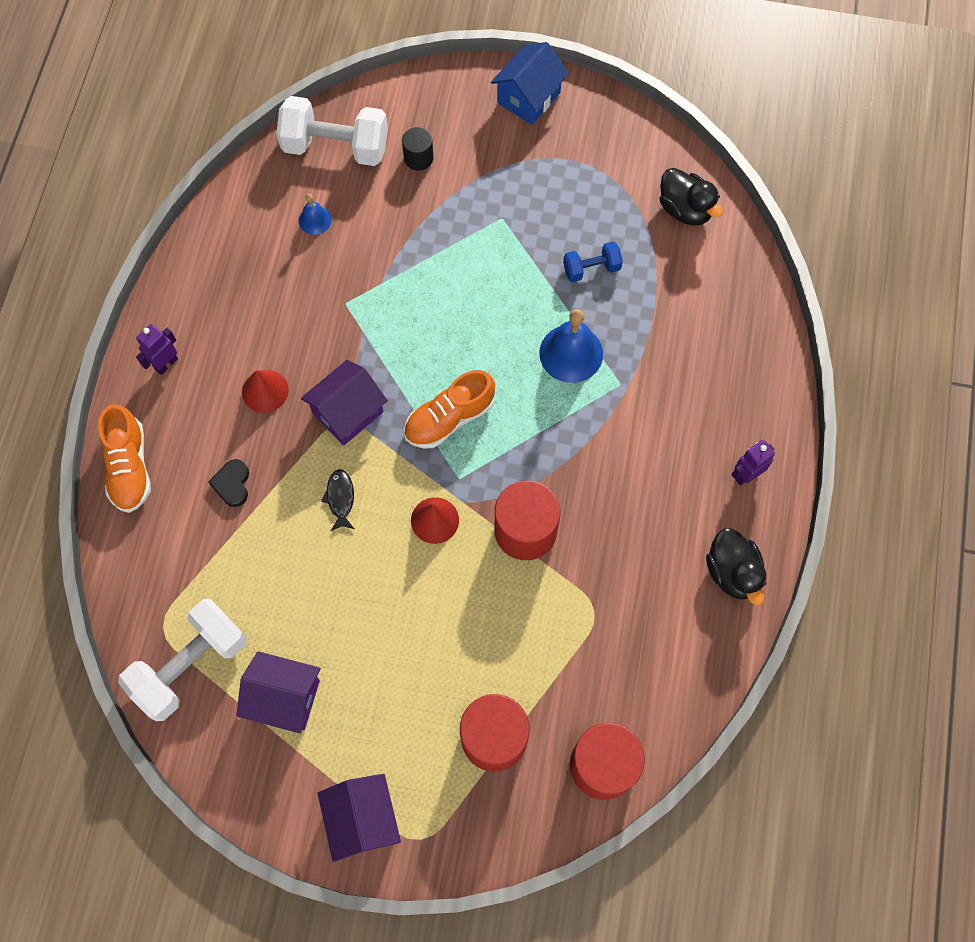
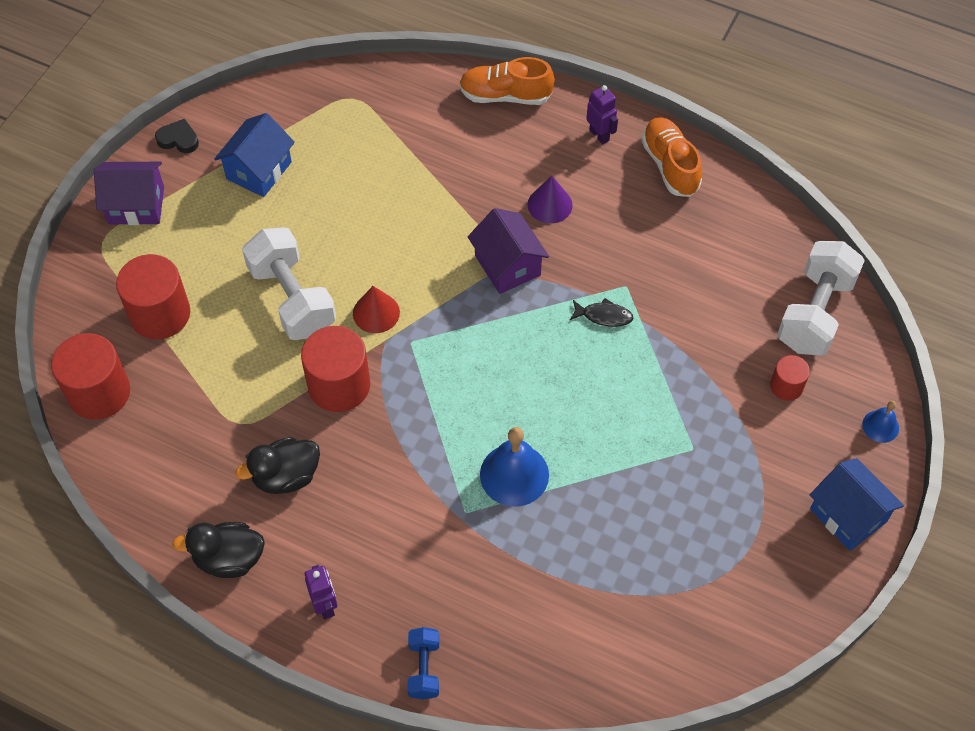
camera: 105 degrees right, 10 degrees down
(191, 665) = (312, 112): white dumbbell -> white dumbbell (292, 298)
(232, 484) = (464, 165): black heart -> black heart (178, 139)
(265, 391) = (550, 204): red cone -> purple cone
(284, 697) = (259, 170): purple house -> blue house
(315, 220) = (729, 278): blue bell -> blue bell (880, 426)
(340, 498) = (423, 243): black fish -> black fish (604, 316)
(418, 158) = (786, 386): black cylinder -> red cylinder
(449, 418) = (475, 348): orange shoe -> orange shoe (670, 165)
(591, 269) = (609, 521): blue dumbbell -> blue dumbbell (424, 668)
(685, 209) = (662, 643): black duck -> black duck (286, 476)

